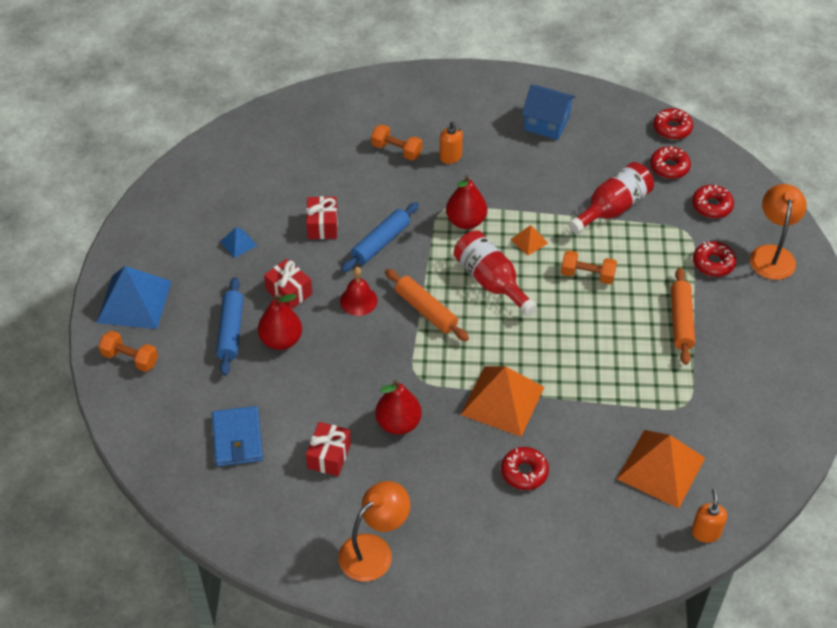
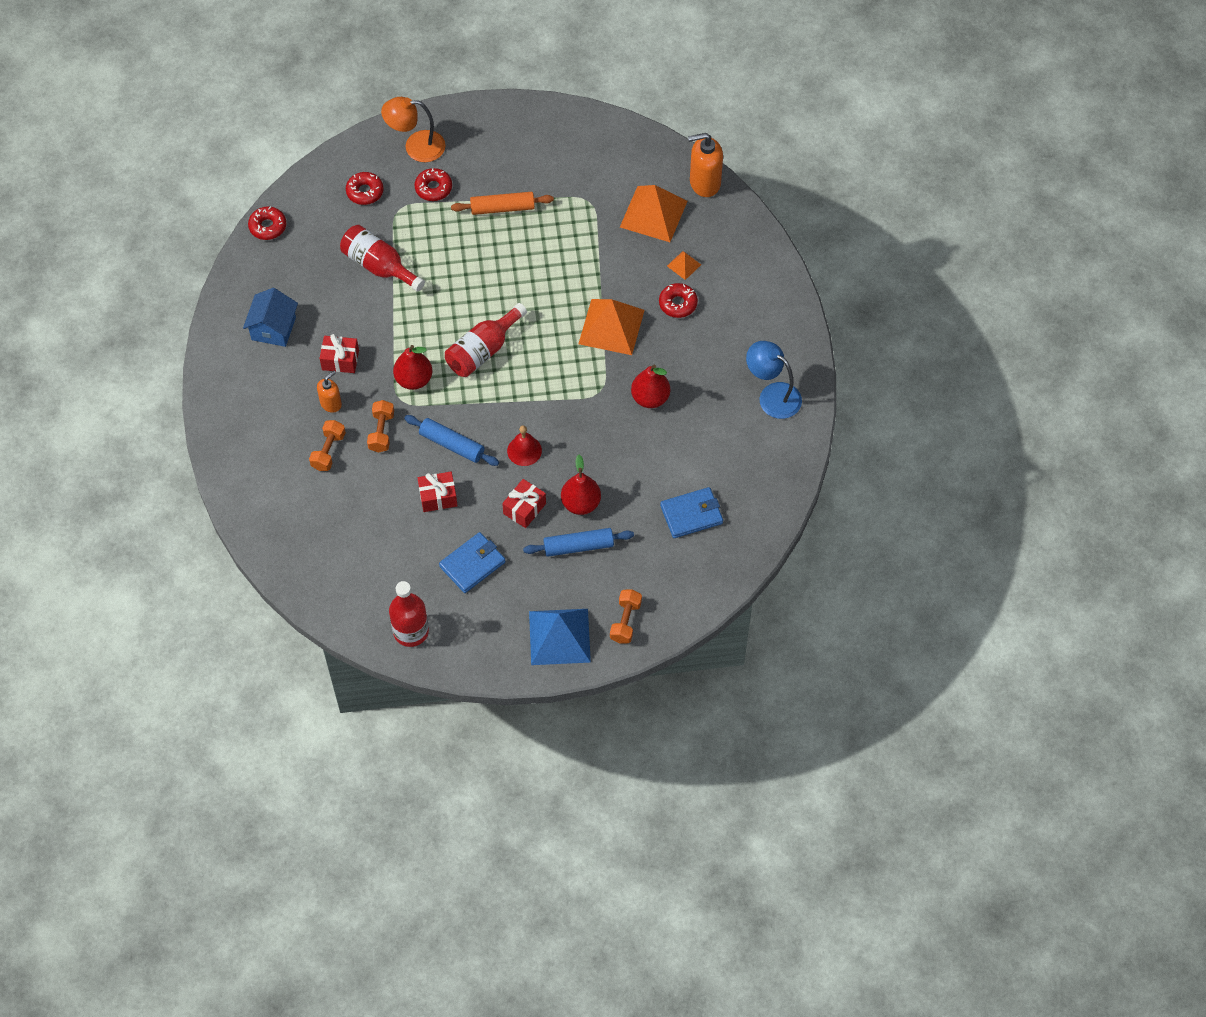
camera: 100 degrees left, 10 degrees up
(182, 190) = (411, 631): none -> red bottle
(238, 243) = (472, 564): blue pyramid -> blue wallet
(329, 456) = (693, 443): red gift -> red gift (340, 360)
(374, 550) = (772, 395): orange lamp -> blue lamp
(426, 310) = (526, 396): orange rolling pin -> none
(529, 241) = (430, 327): orange pyramid -> orange pyramid (684, 265)
(587, 275) = (463, 279): orange dumbbell -> orange dumbbell (381, 432)
(669, 167) = (320, 226): red donut -> none
(705, 532) = (704, 183): orange soap dispenser -> orange soap dispenser, size x1.70

